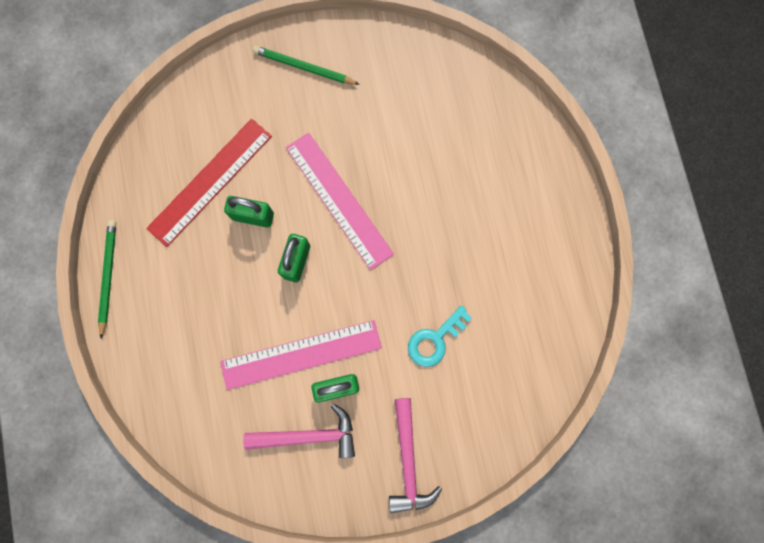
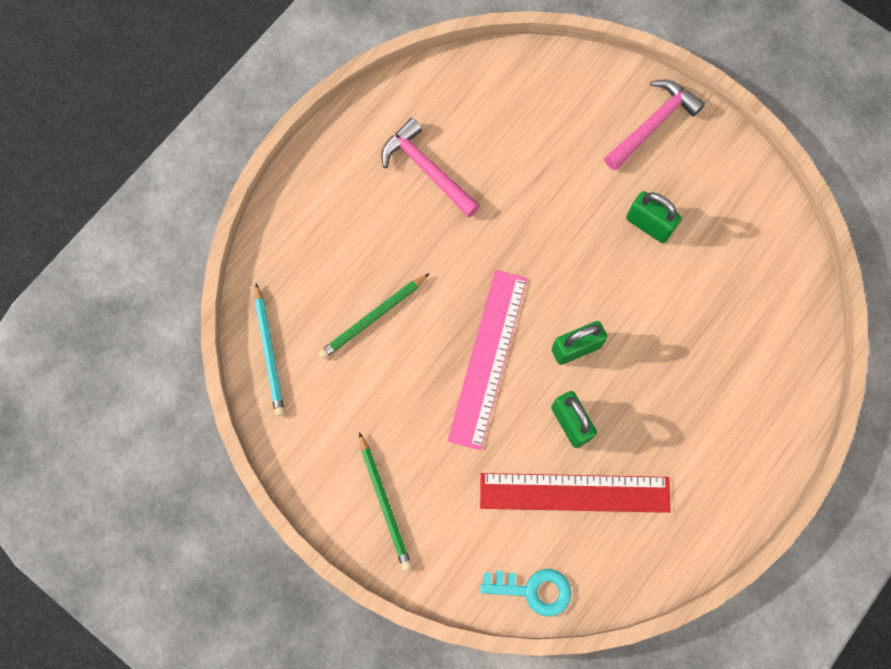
camera: 130 degrees left, 5 degrees down
(108, 276) = (743, 507): green pencil -> green pencil (373, 318)
(301, 354) = (650, 276): pink ruler -> none
(308, 435) = (707, 216): pink hammer -> pink hammer (427, 170)
(435, 340) = (538, 178): turquoise key -> turquoise key (533, 590)
(457, 72) = (269, 352): none -> turquoise pencil

